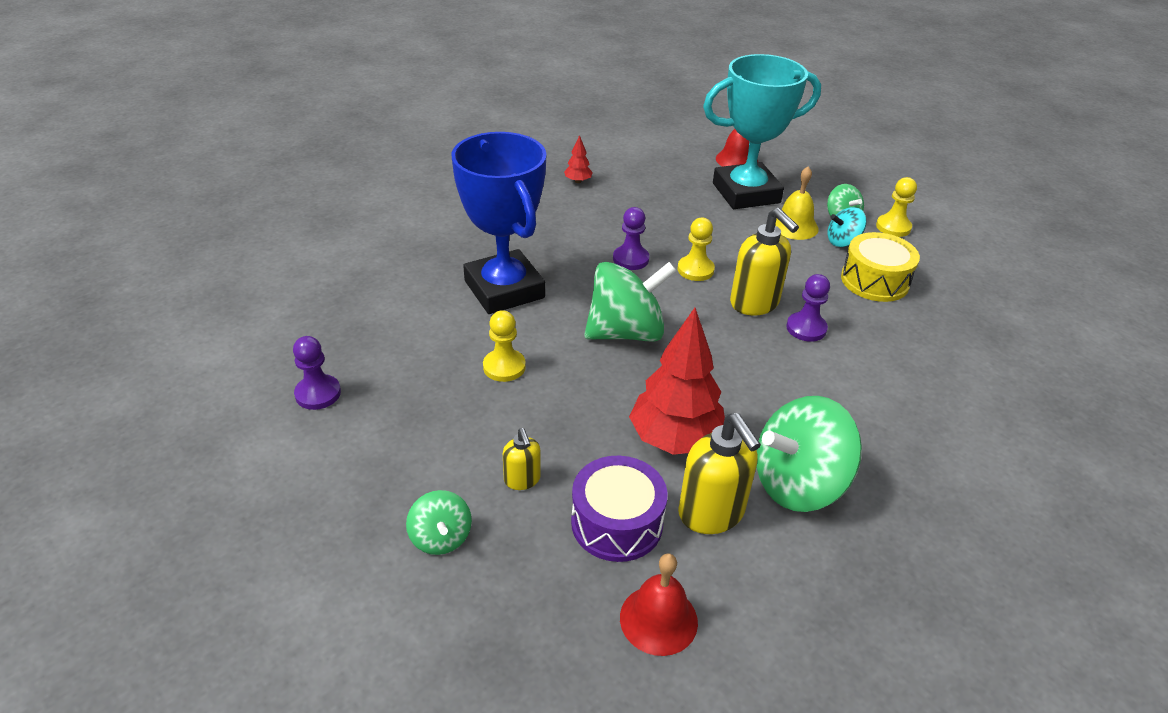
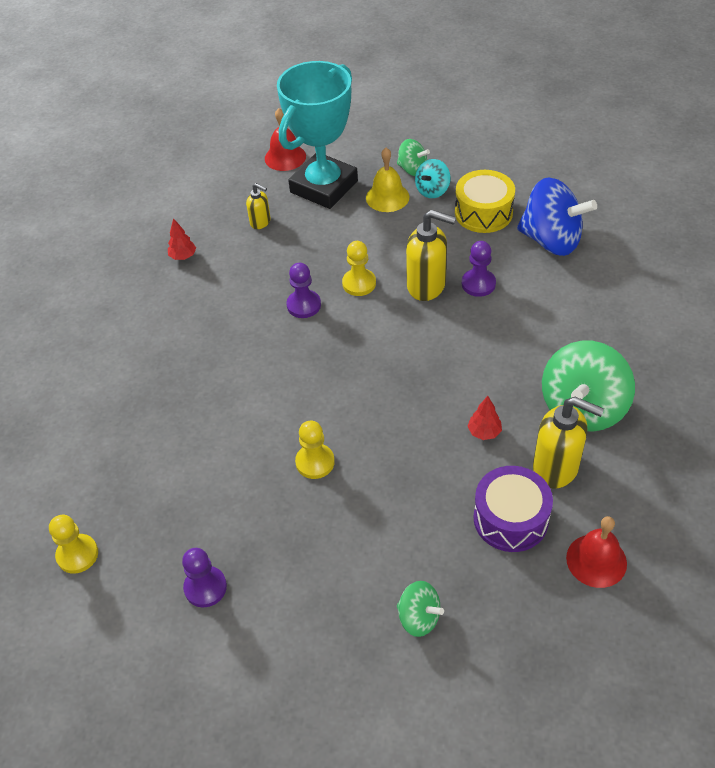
camera: 35 degrees left, 10 degrees up
(504, 289) = (240, 397): blue trophy -> none
(522, 480) = (423, 536): yellow soap dispenser -> yellow soap dispenser (260, 222)
(626, 332) = (367, 371): green spinning top -> none
(675, 439) = (484, 432): red tree -> red tree, size x0.43
(893, 227) = (452, 155): yellow pawn -> yellow pawn (77, 554)
(922, 336) = (551, 240): none -> blue spinning top

